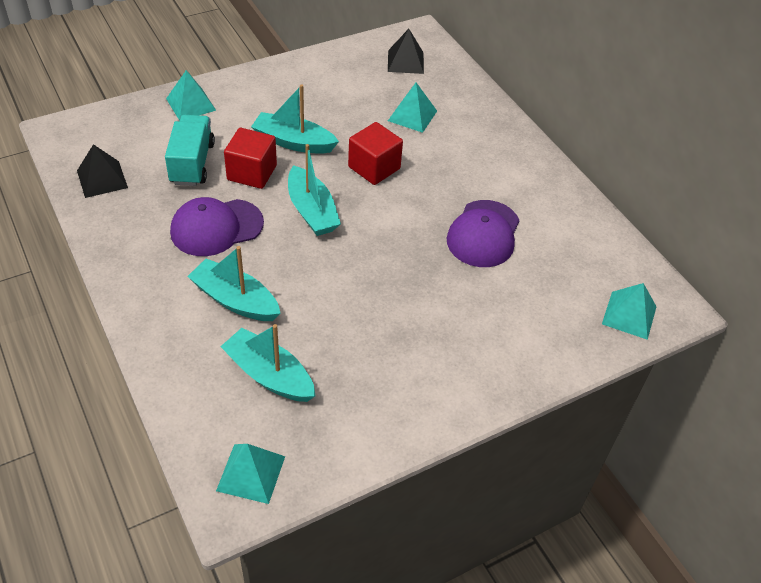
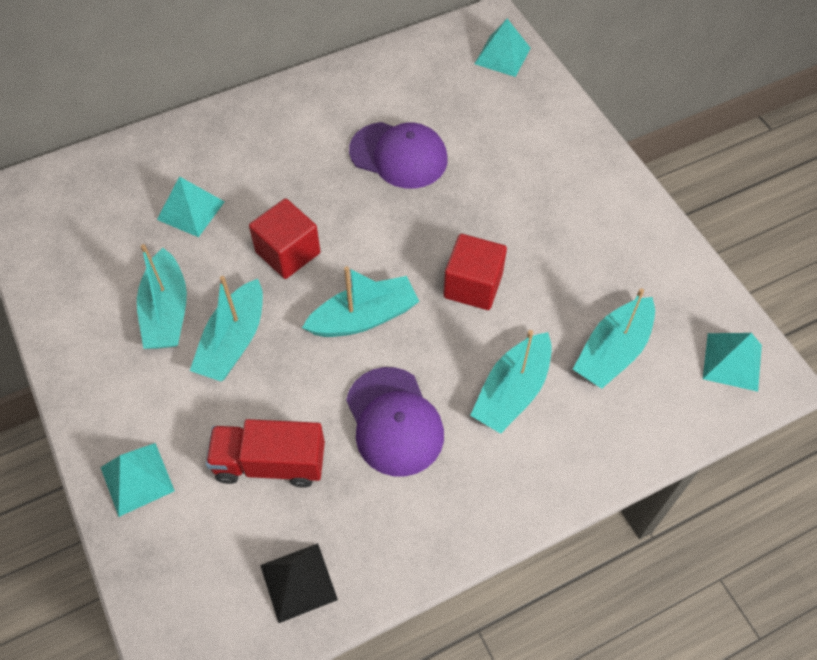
camera: 85 degrees left, 10 degrees up
(192, 163) = (270, 463): turquoise truck -> red truck
(252, 173) = (292, 387): red cube -> red cube (473, 285)
(320, 109) = (166, 311): none -> turquoise boat
(405, 62) = (75, 213): black pyramid -> none

